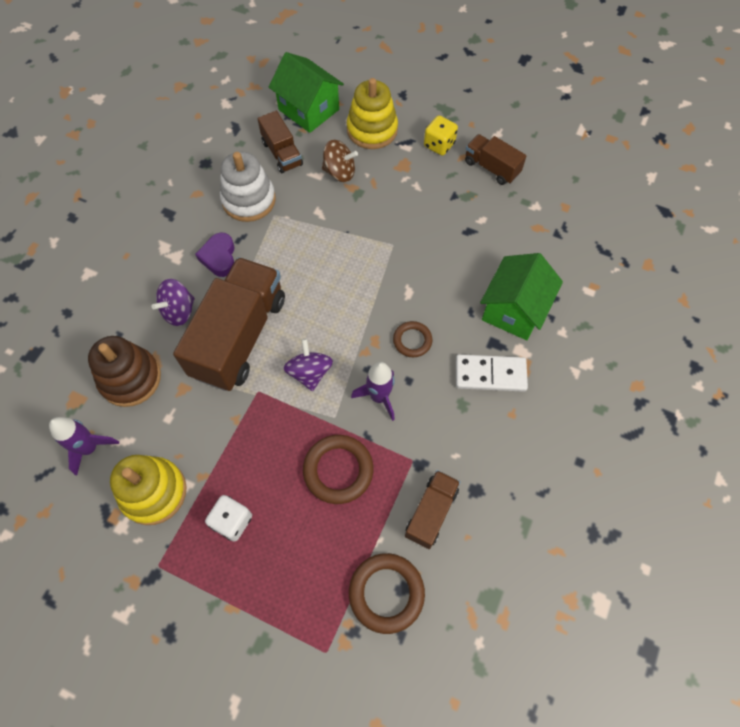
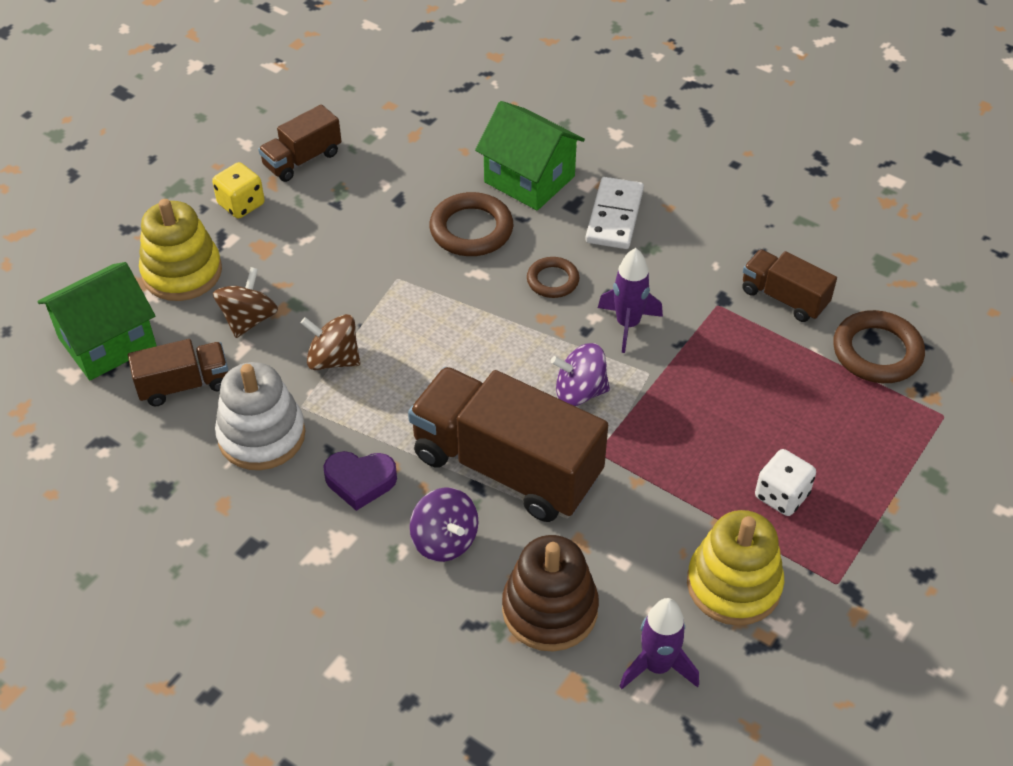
camera: 80 degrees left, 15 degrees down
(314, 223) = (333, 359): none -> brown spinning top
(338, 470) = (723, 378): brown ring -> brown ring (471, 229)

